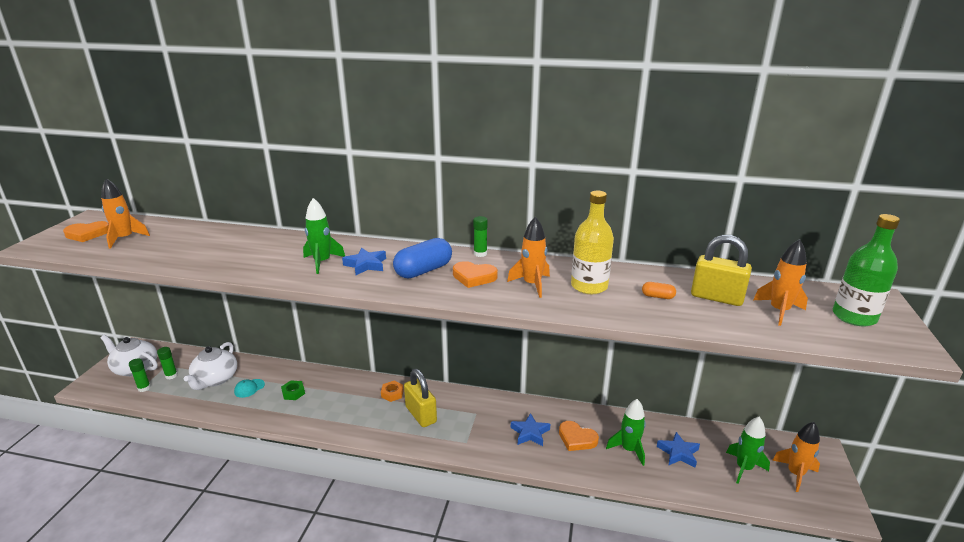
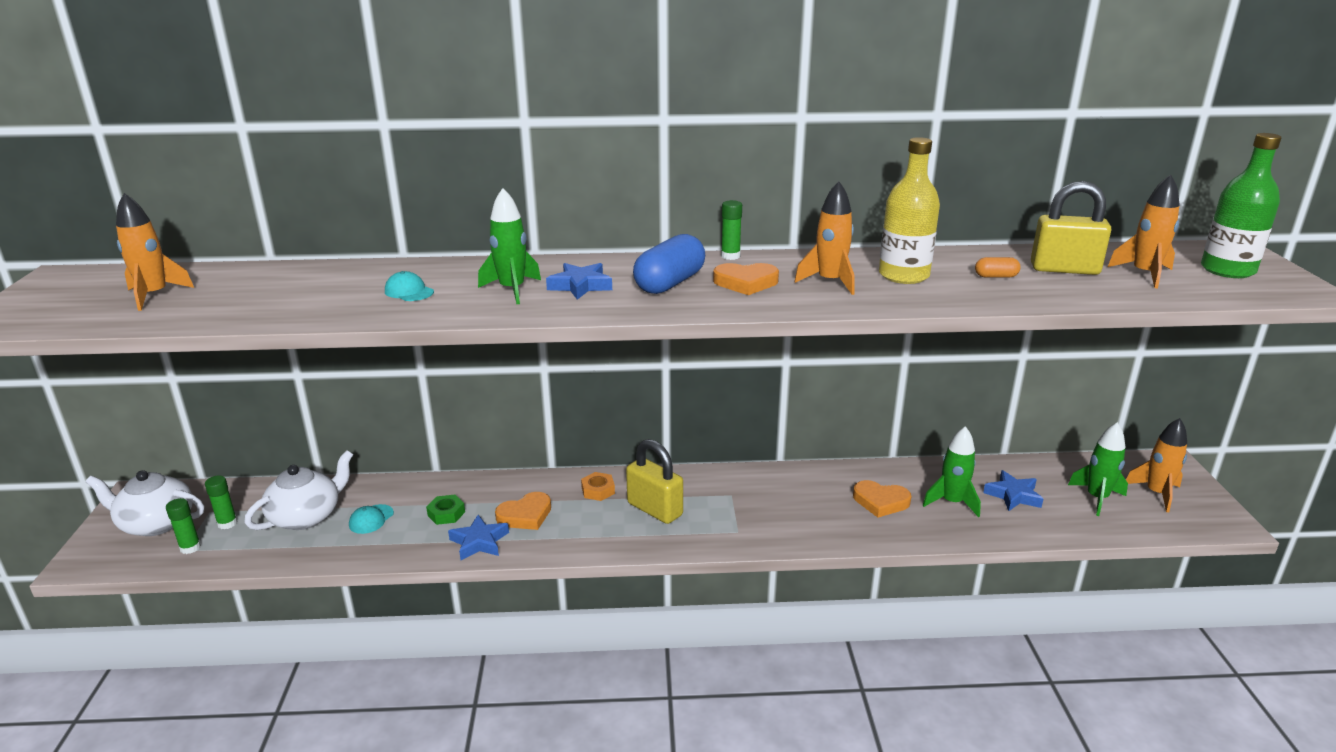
camera: 15 degrees left, 0 degrees up
(87, 234) = (78, 296): orange heart -> orange heart (525, 515)
(215, 379) = (306, 516): white teapot -> white teapot turned 135 degrees counterclockwise
(262, 255) = (409, 291): none -> turquoise cap
(530, 433) = (817, 505): blue star -> blue star (479, 542)

